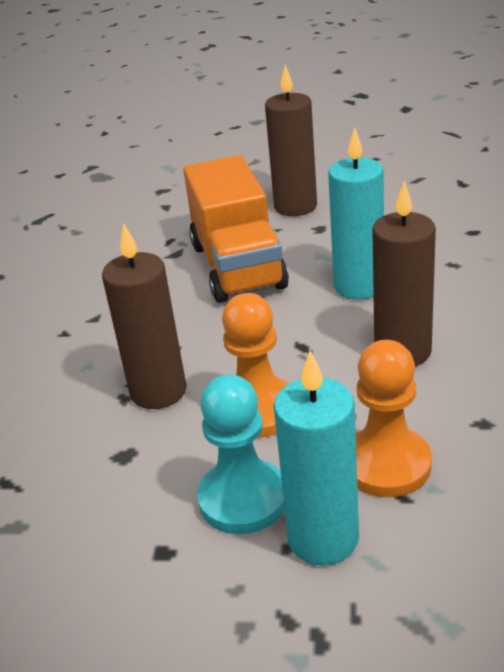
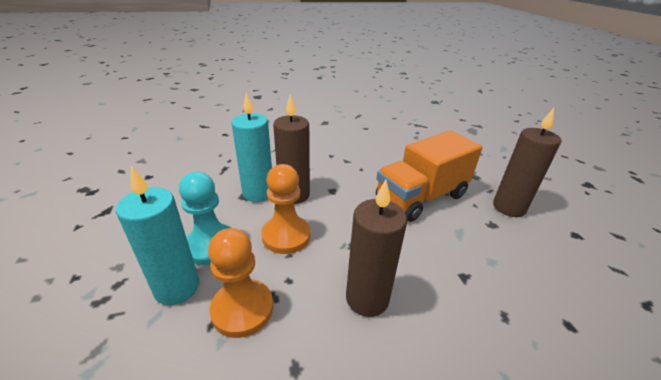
camera: 65 degrees right, 0 degrees up
(358, 286) = (434, 259): turquoise candle -> turquoise candle (258, 193)

